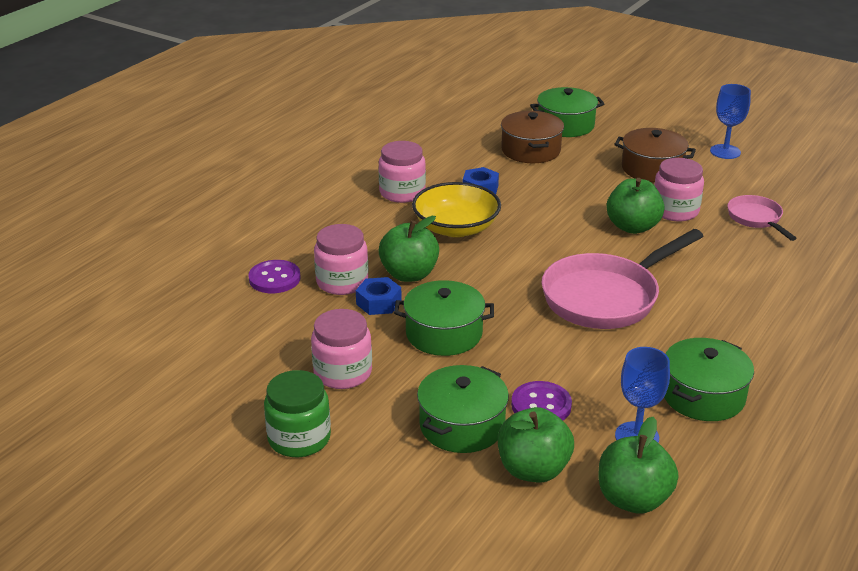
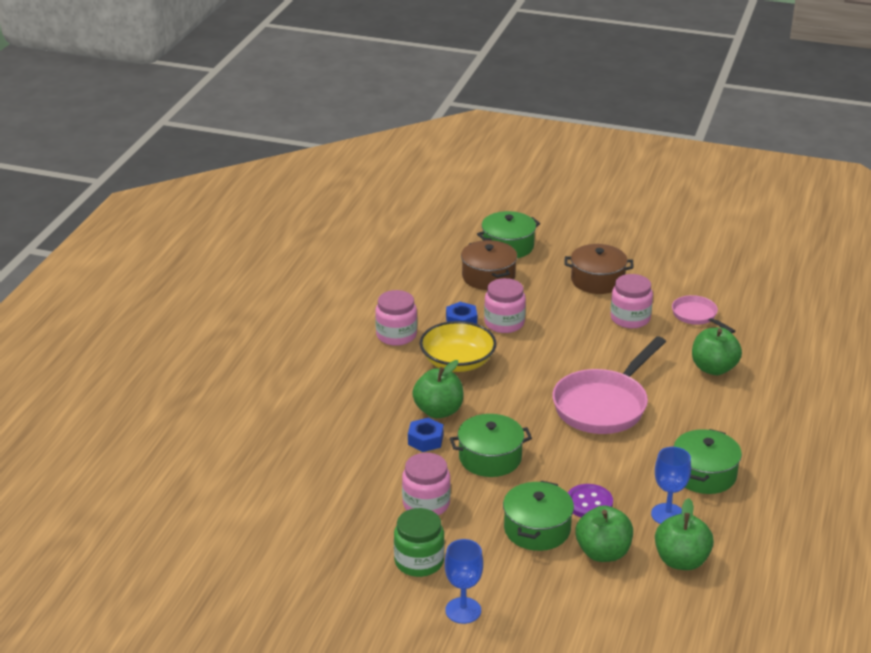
camera: 15 degrees left, 0 degrees up
(274, 278) = (328, 433): purple button -> none
(342, 282) = (386, 427): pink jar -> pink jar (504, 323)
(632, 227) = (601, 339): green apple -> green apple (713, 368)
(725, 152) = (652, 254): blue goblet -> blue goblet (463, 610)

